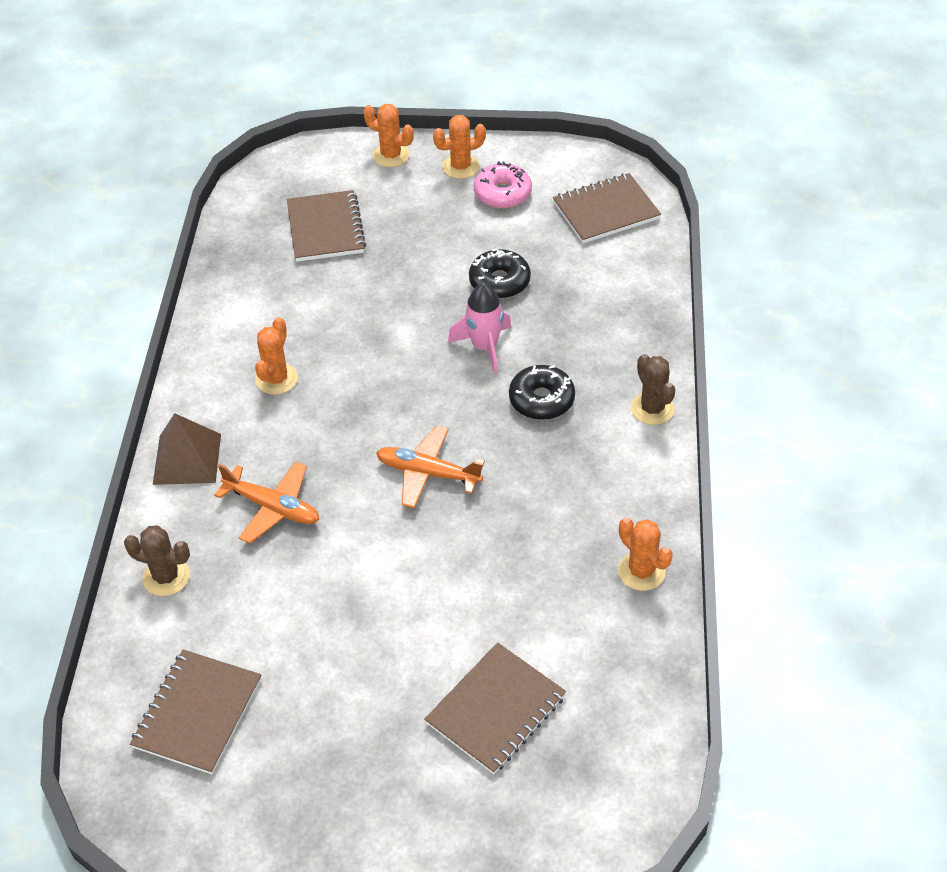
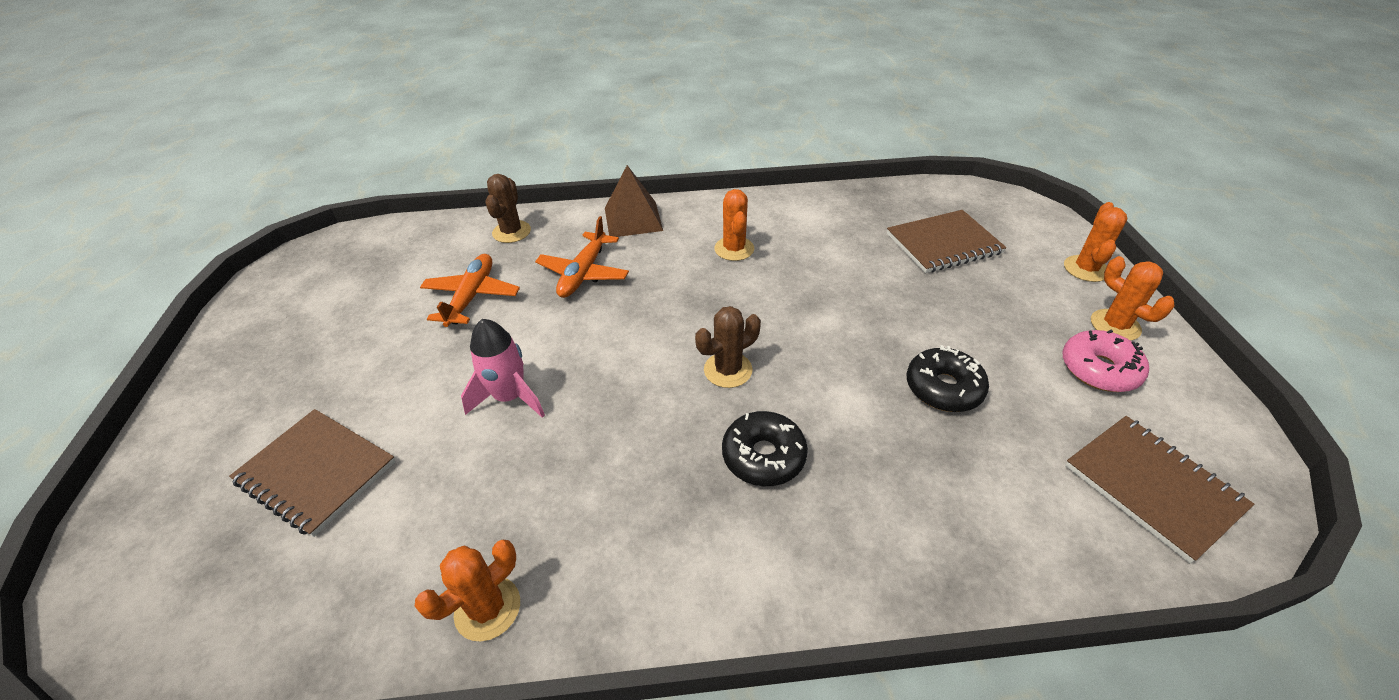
camera: 80 degrees right, 5 degrees down
(197, 713) = (376, 272): brown notebook -> none
(276, 379) = (734, 249): orange cactus -> orange cactus turned 75 degrees clockwise
(427, 473) = (634, 369): orange plane -> orange plane (472, 296)
(484, 347) = (830, 389): pink rocket -> pink rocket (510, 397)
(652, 409) = (782, 593): brown cactus -> brown cactus (728, 370)

